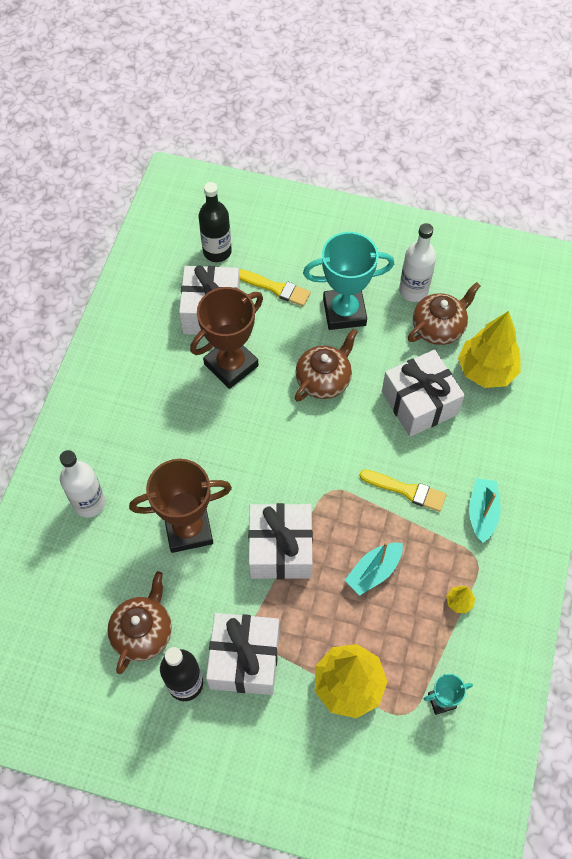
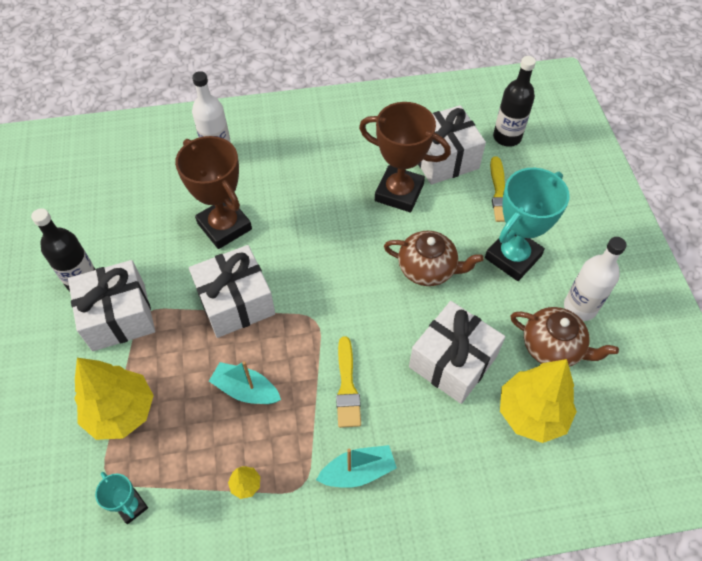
camera: 65 degrees right, 5 degrees down
(143, 632) = (118, 233): brown teapot -> none
(344, 312) = (513, 257): turquoise trophy -> turquoise trophy turned 75 degrees clockwise

